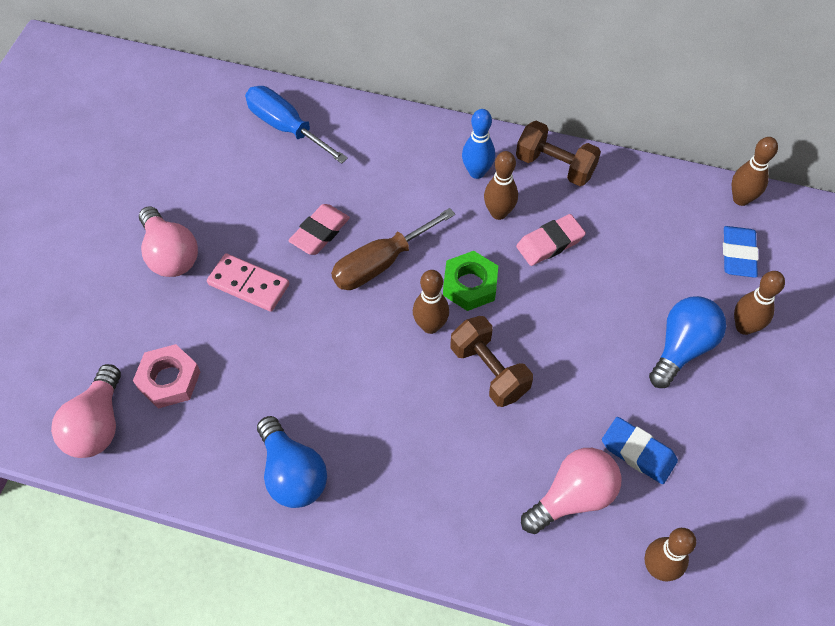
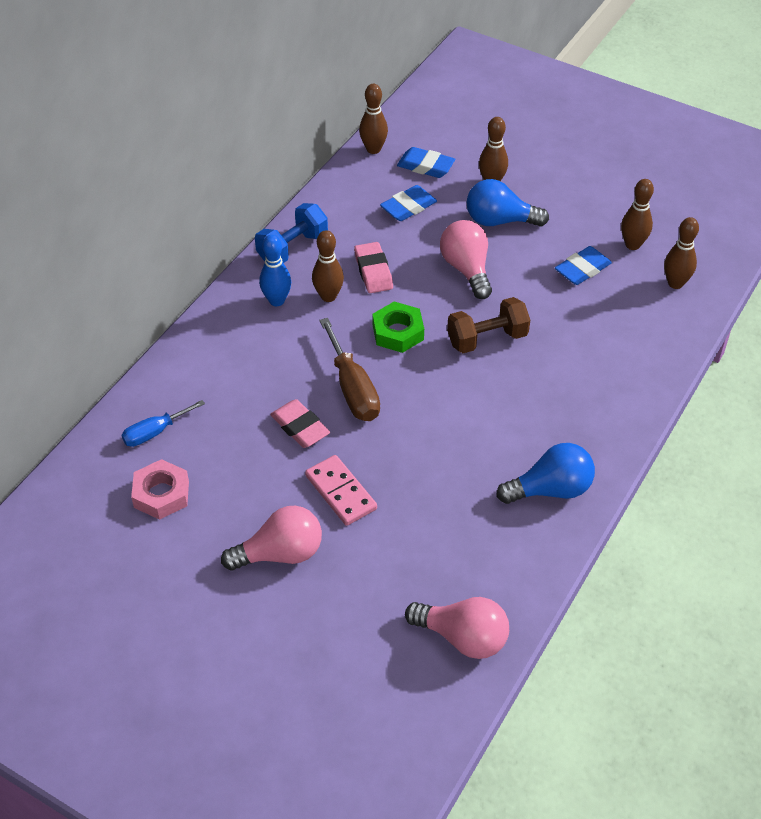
camera: 75 degrees left, 10 degrees down
(169, 380) = (429, 571): pink nut -> pink nut (161, 494)
(249, 284) = (340, 492): pink domino -> pink domino turned 75 degrees counterclockwise
(286, 127) = (155, 432): blue screwdriver -> blue screwdriver, size x0.63
(430, 326) = (431, 367): brown bowling pin -> brown bowling pin (632, 245)
(555, 166) = (292, 248): brown dumbbell -> blue dumbbell
(572, 497) = (611, 315): pink light bulb -> pink light bulb (467, 269)
(662, 253) = (408, 207): none -> blue eraser
(682, 348) = (499, 221): blue light bulb -> blue light bulb turned 45 degrees counterclockwise

